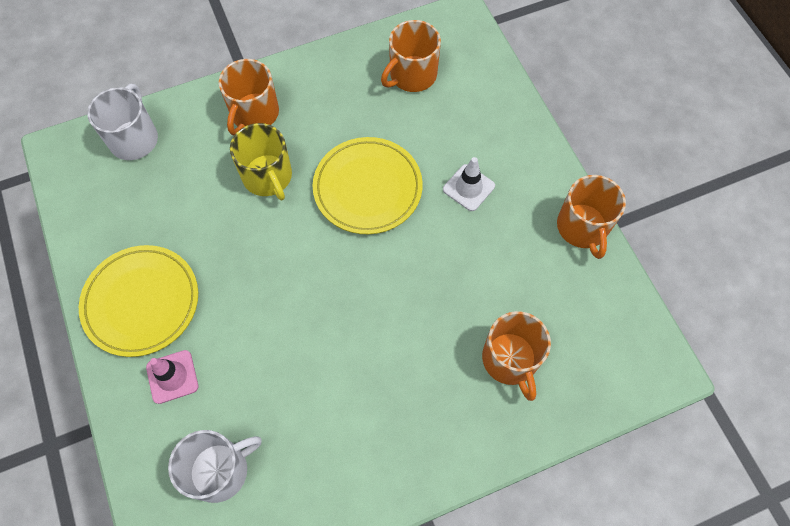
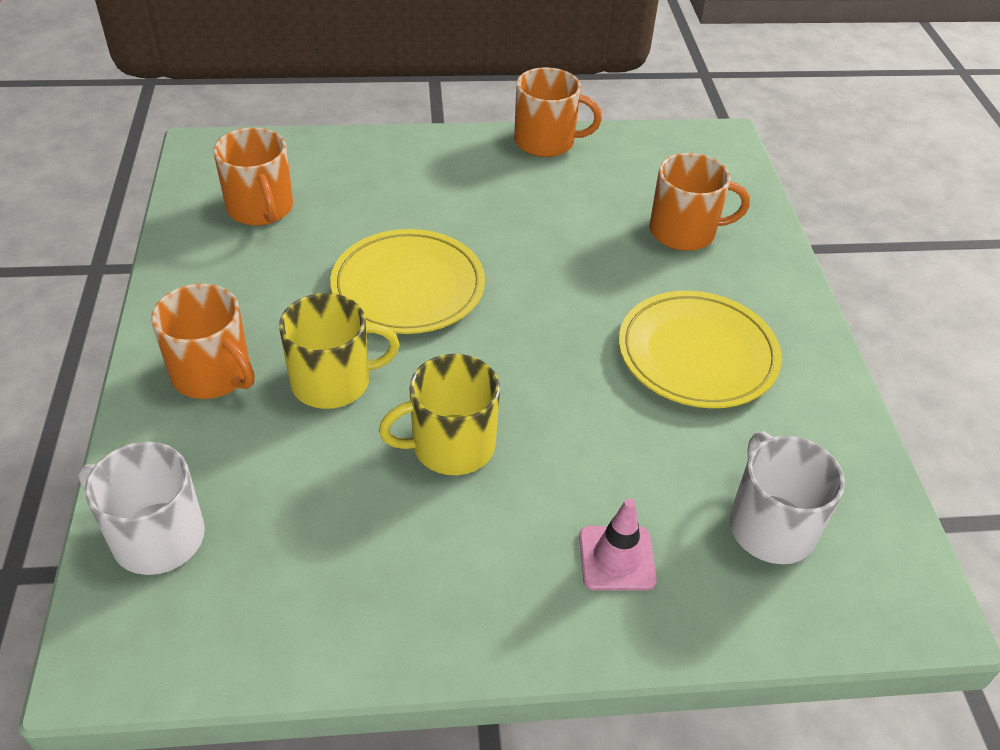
camera: 75 degrees left, 20 degrees down
(141, 302) = (477, 578): yellow plate -> yellow plate (697, 355)
(235, 258) = (451, 445): none -> yellow mug
(468, 188) = (454, 205): white traffic cone -> none

